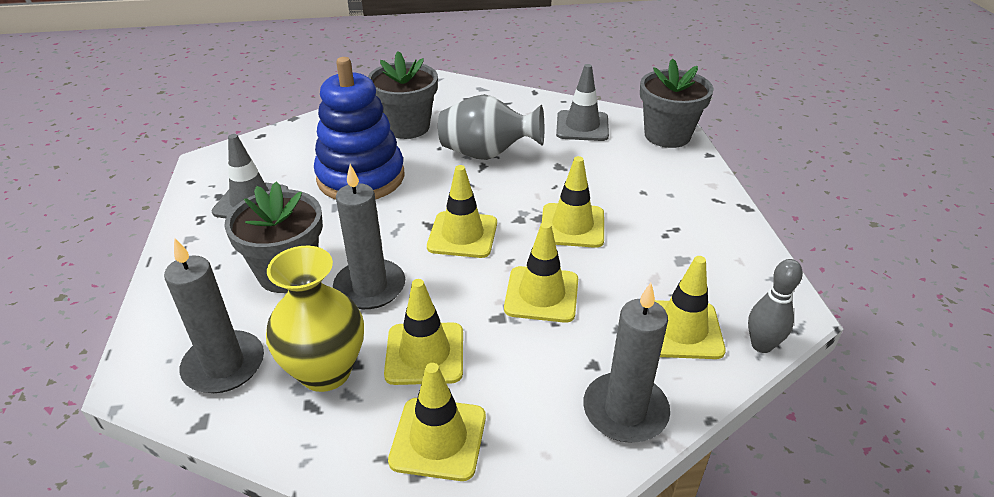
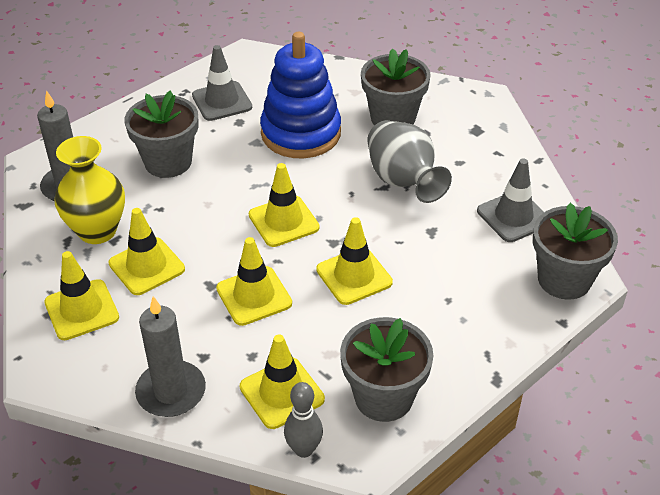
camera: 55 degrees right, 5 degrees up
(370, 287) = (186, 207): grey candle -> none
(728, 271) = (383, 397): none -> grey flower pot

